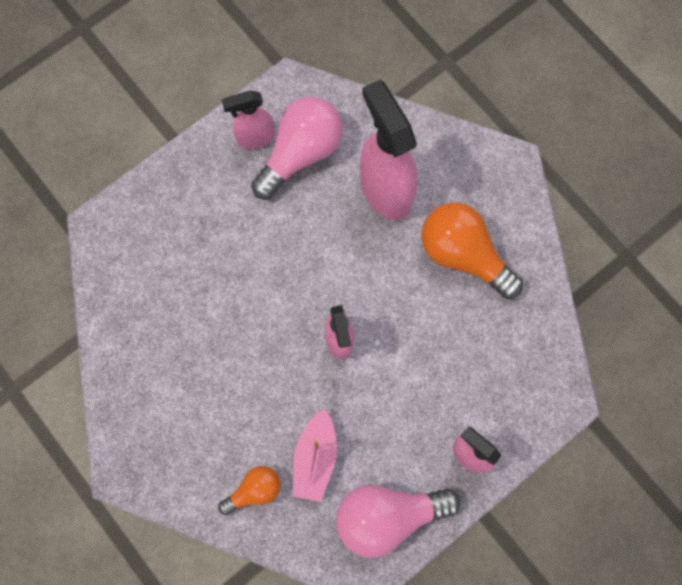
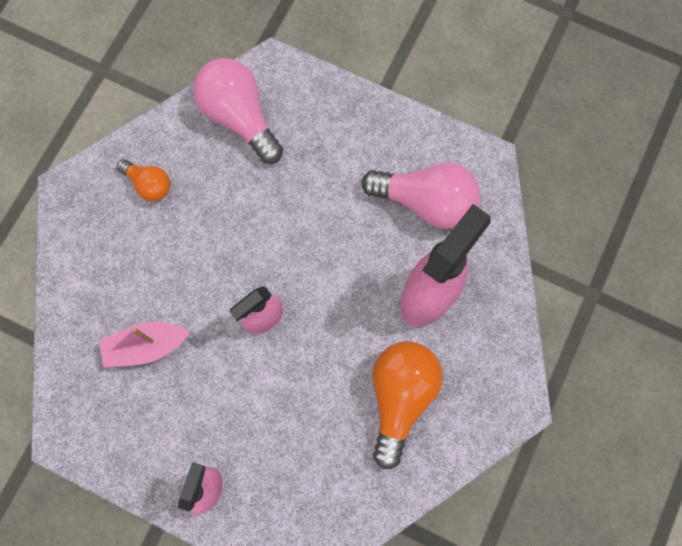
camera: 65 degrees right, 0 degrees up
(254, 490) = (95, 306): orange light bulb -> orange light bulb (149, 184)
(255, 138) = (420, 155): pink spray bottle -> none
(388, 516) = (120, 436): pink light bulb -> pink light bulb (239, 117)

